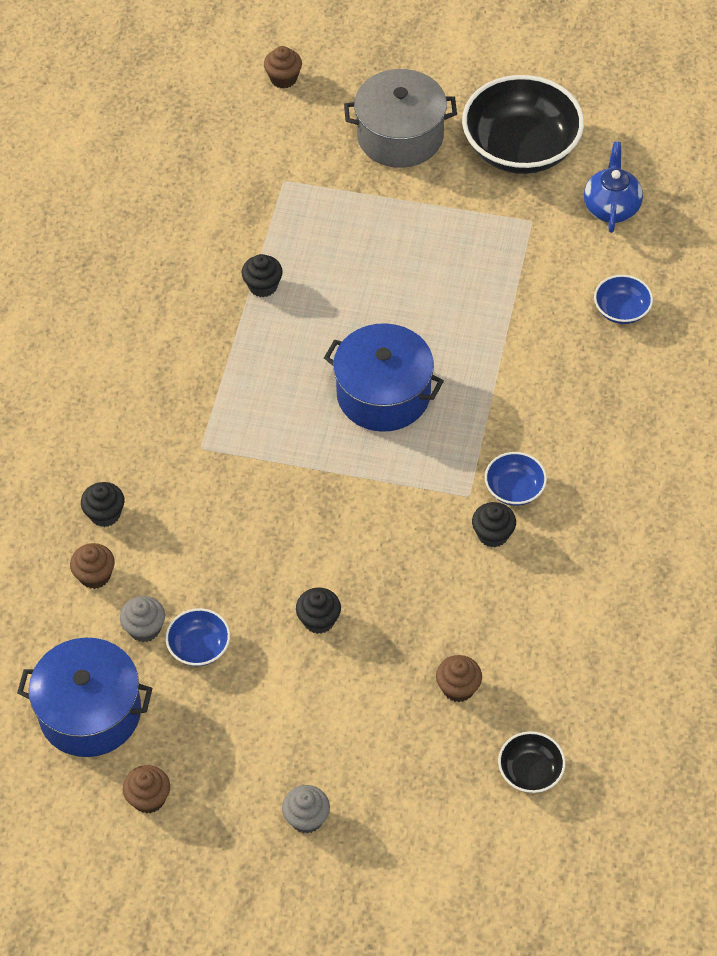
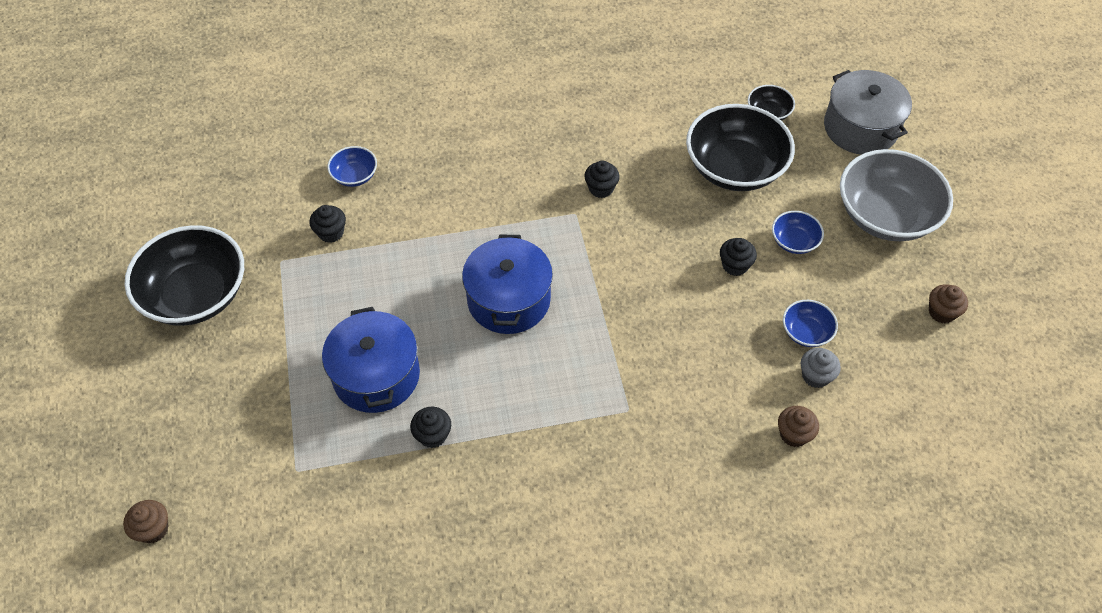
camera: 115 degrees left, 0 degrees up
(90, 712) = (907, 381): blue pot -> blue pot (376, 375)
(105, 514) = (733, 454): black cupcake -> black cupcake (331, 233)
(306, 818) = (885, 215): grey cupcake -> grey bowl
(400, 136) = (207, 393): grey pot -> grey pot (860, 128)
(458, 688) = (734, 168): brown cupcake -> black bowl
(514, 489) = (555, 188): blue bowl -> blue bowl (794, 241)
(611, 207) = (246, 212): blue teapot -> none

